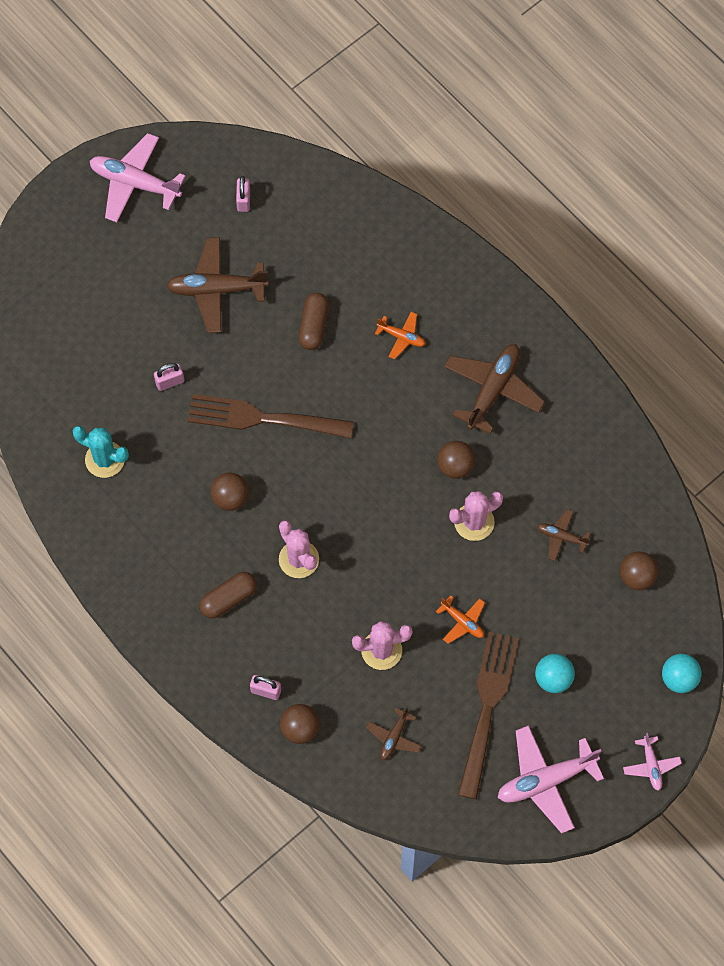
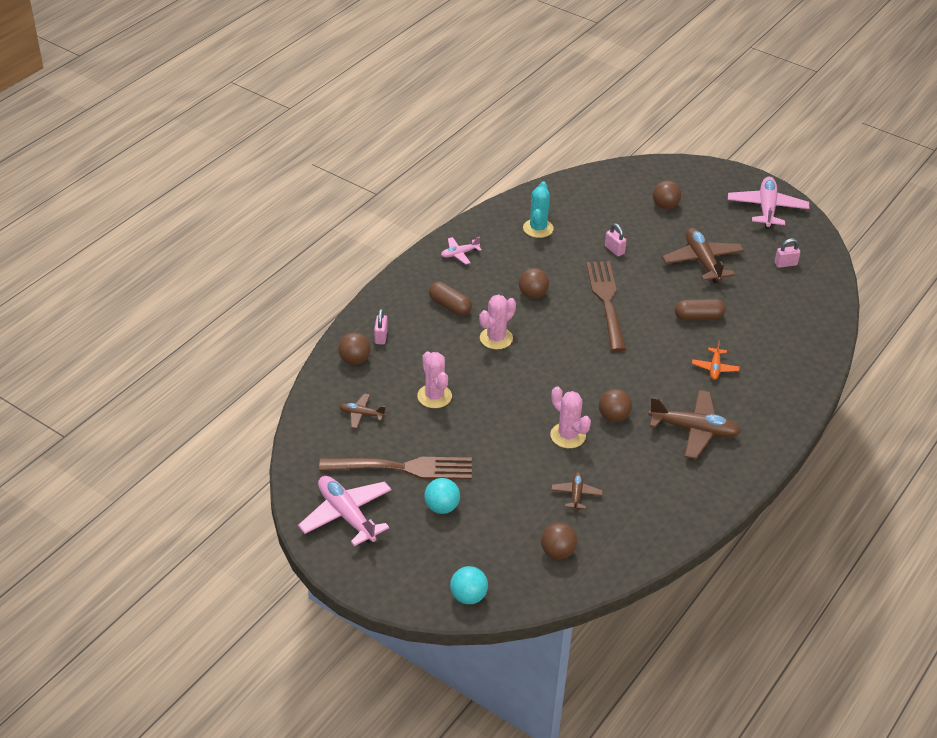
camera: 75 degrees right, 25 degrees down
(99, 297) = (665, 206): none -> brown ball
(462, 622) = (475, 441): orange plane -> none
(651, 765) = (378, 587): pink plane -> pink plane (459, 254)

